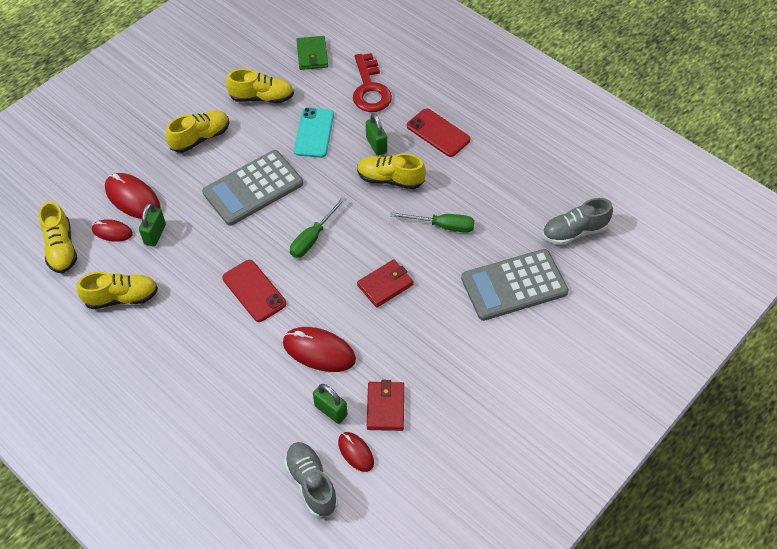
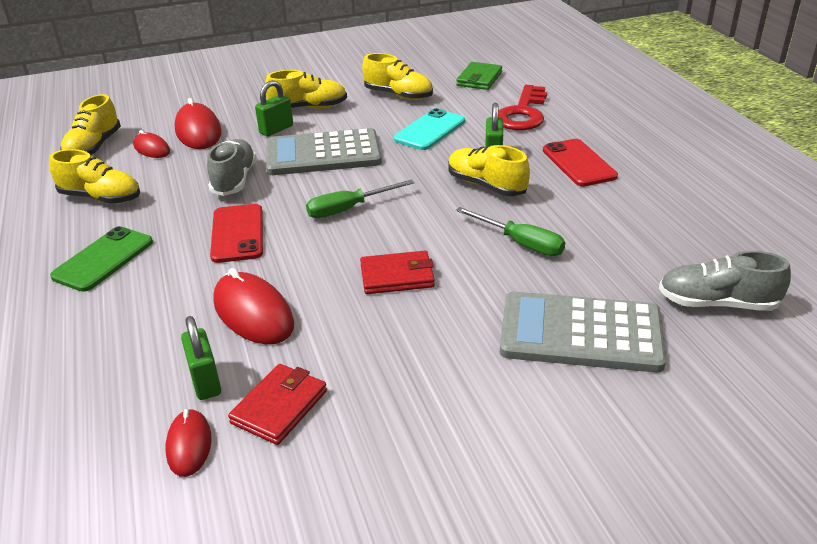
camera: 30 degrees right, 20 degrees down
(155, 234) = (188, 161): green padlock -> green padlock (276, 129)
(180, 351) = (103, 259): none -> green phone
(311, 483) = (95, 457): grey shoe -> grey shoe (234, 180)

